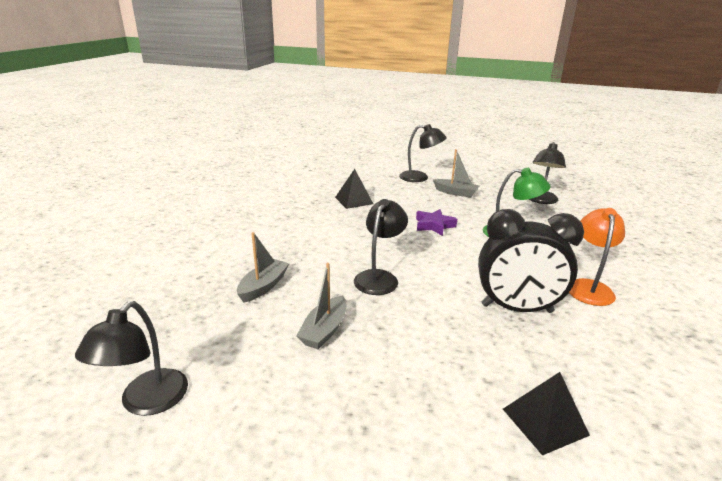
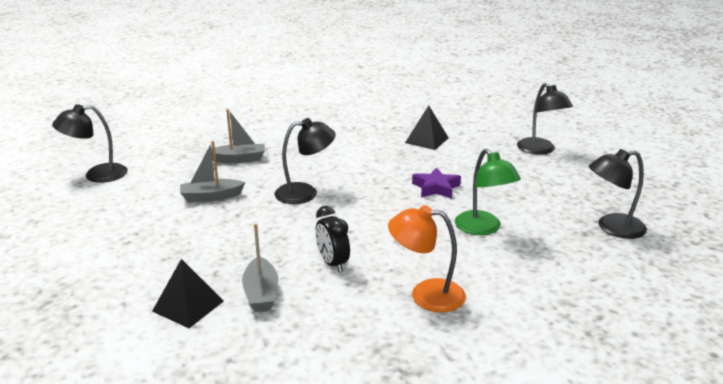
camera: 55 degrees right, 0 degrees up
(456, 192) = (537, 177): grey boat -> grey boat (261, 293)
(517, 308) = (332, 263): black clock -> black clock, size x0.53
(588, 287) = (426, 295): orange lamp -> orange lamp turned 150 degrees counterclockwise

